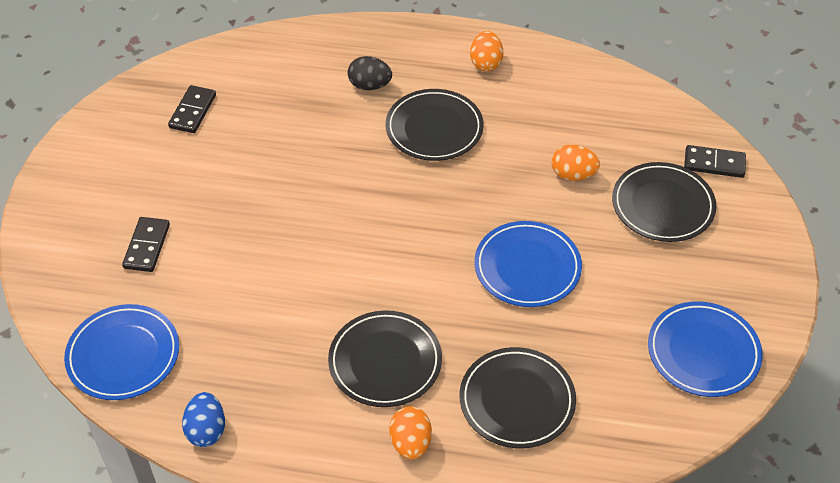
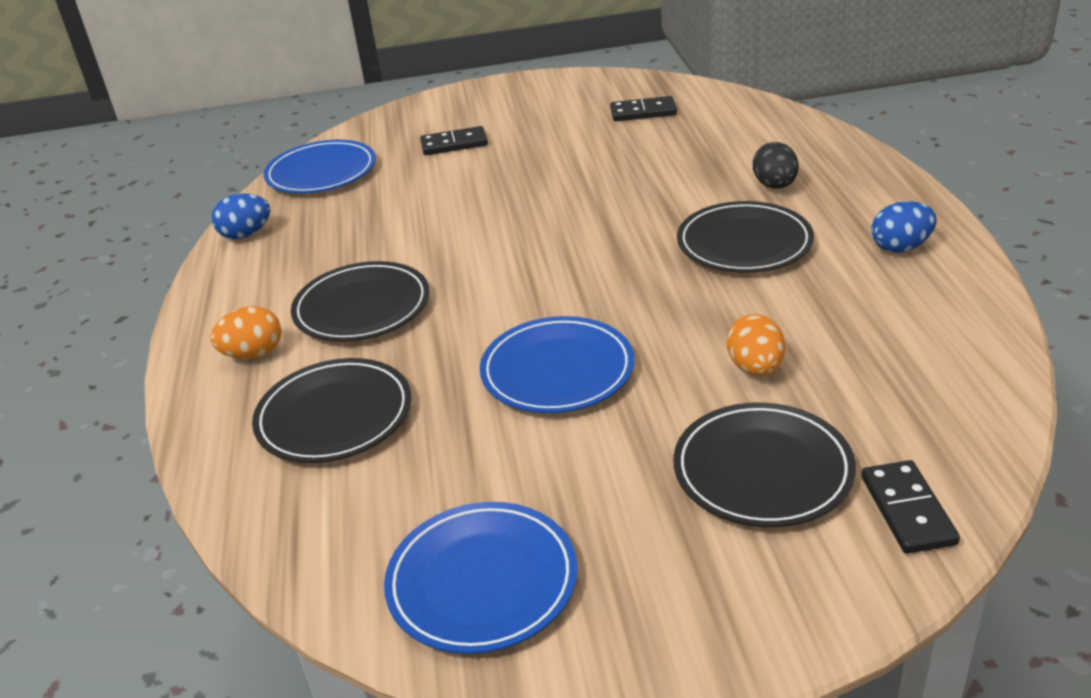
camera: 75 degrees right, 15 degrees down
(486, 63) = (900, 247): orange egg -> blue egg

